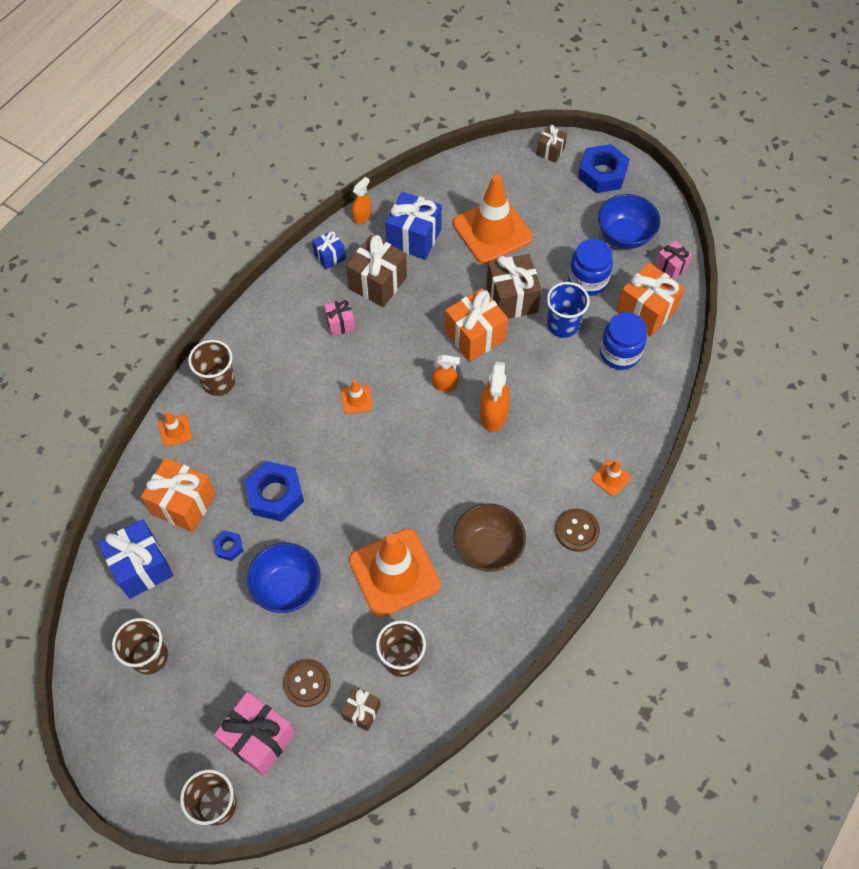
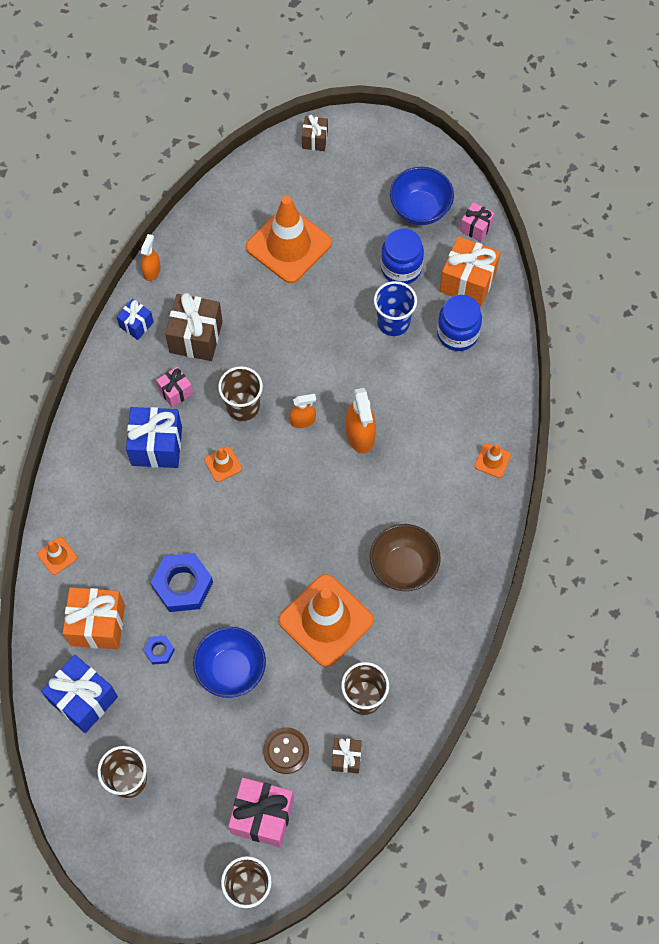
camera: 20 degrees left, 5 degrees up
(218, 382) = (79, 492): brown cup -> brown cup (243, 406)
(414, 238) = (213, 277): blue gift -> blue gift (156, 446)
(475, 336) = (313, 361): orange gift -> none
(511, 299) = (334, 311): brown gift -> none
(577, 531) = (479, 522): brown button -> none
(602, 173) = (375, 149): blue nut -> none

